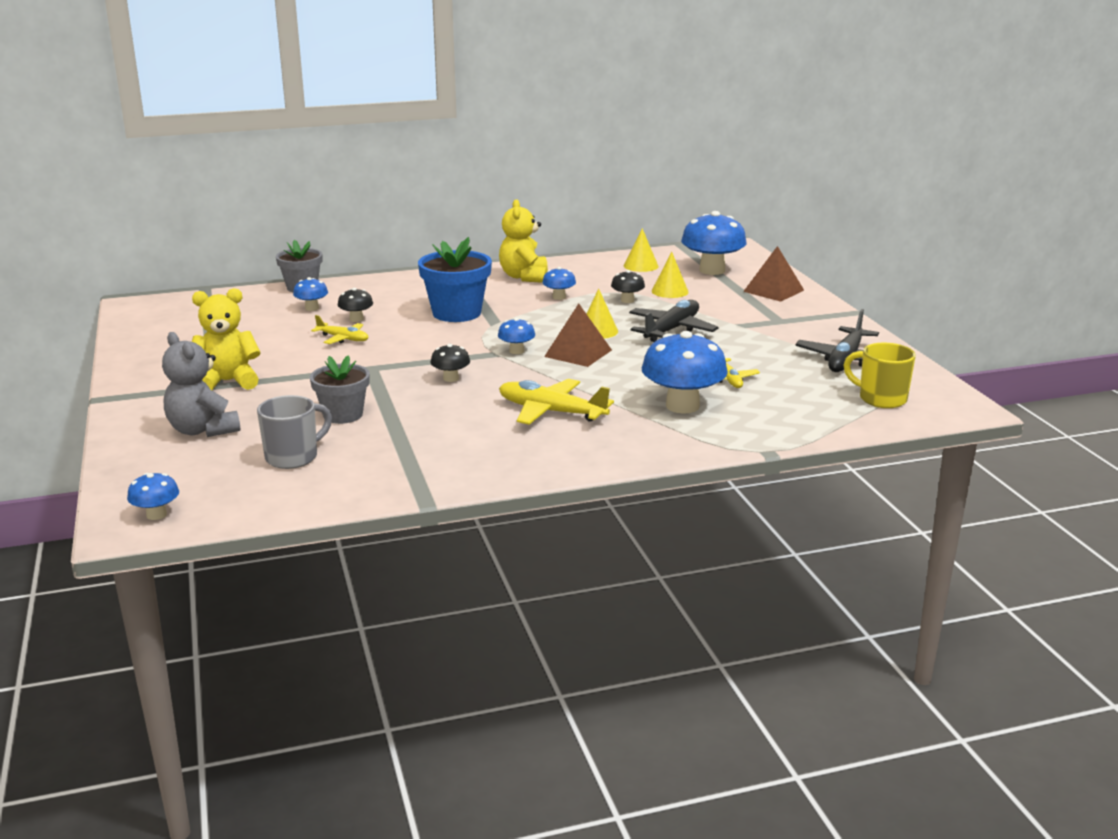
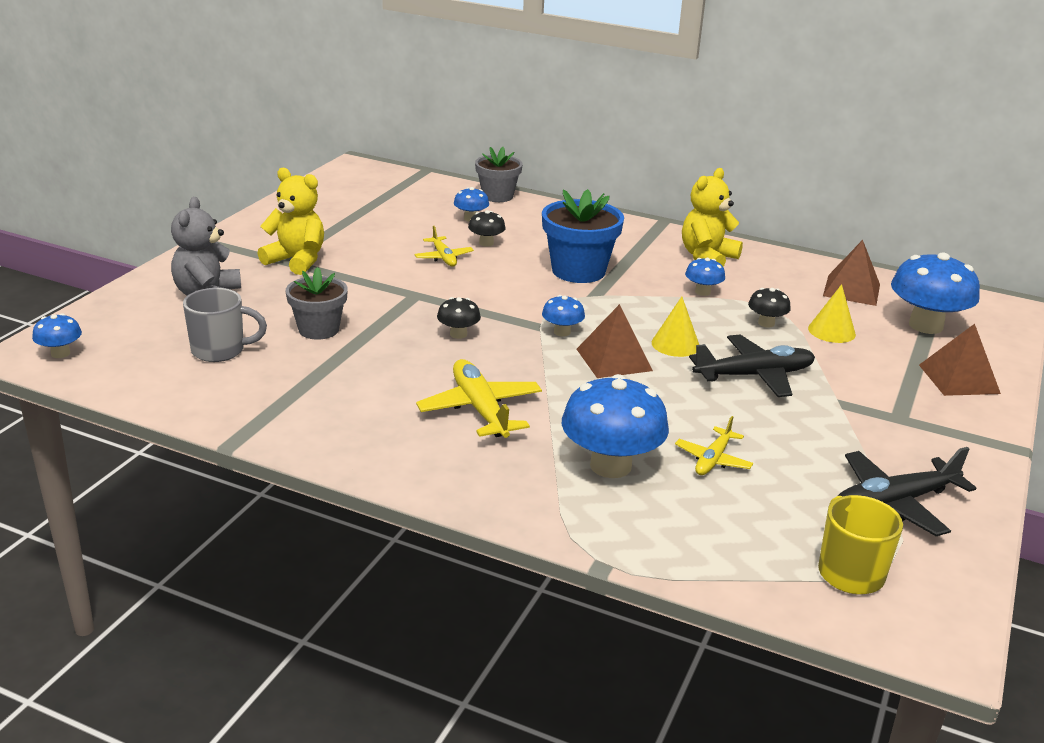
camera: 40 degrees right, 5 degrees up
(641, 266) = (851, 290): yellow cone -> brown pyramid

